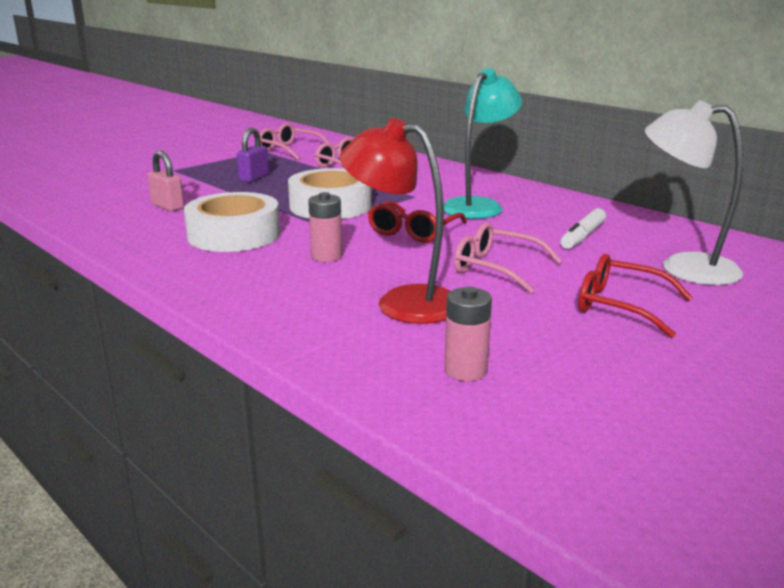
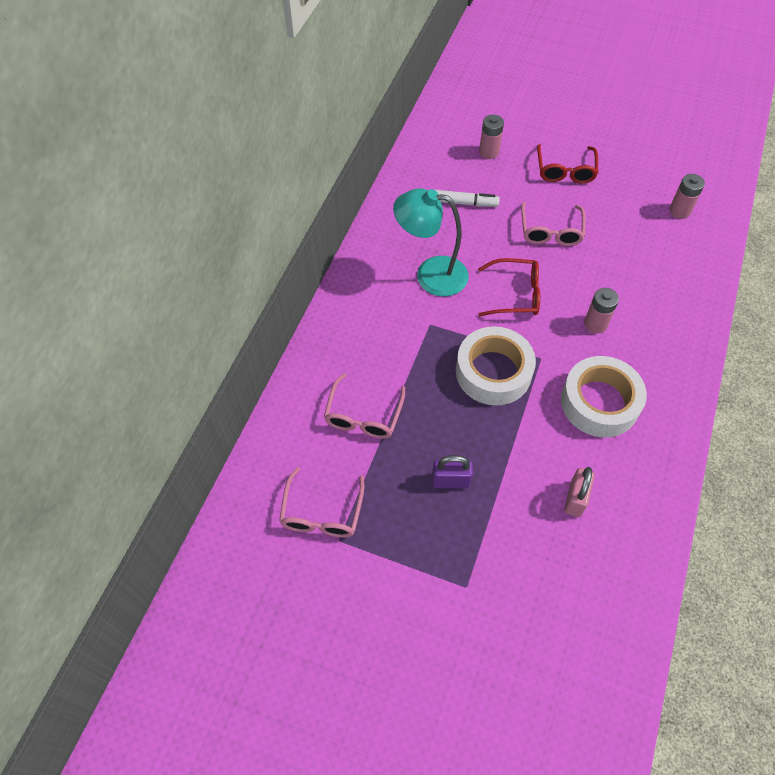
camera: 115 degrees left, 35 degrees up
(402, 302) = (630, 258): red lamp -> none
(683, 267) = (489, 152): white lamp -> pink battery

